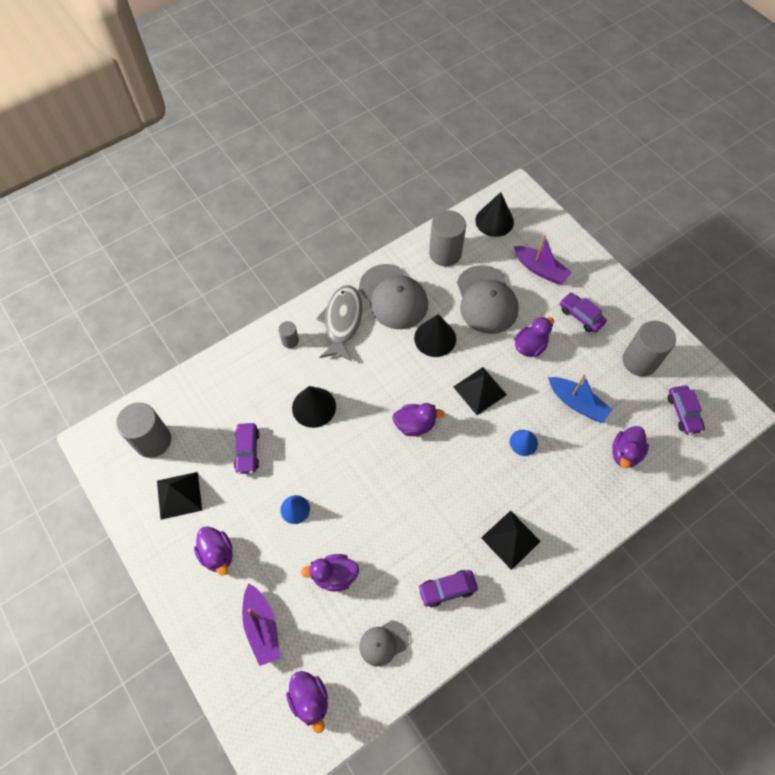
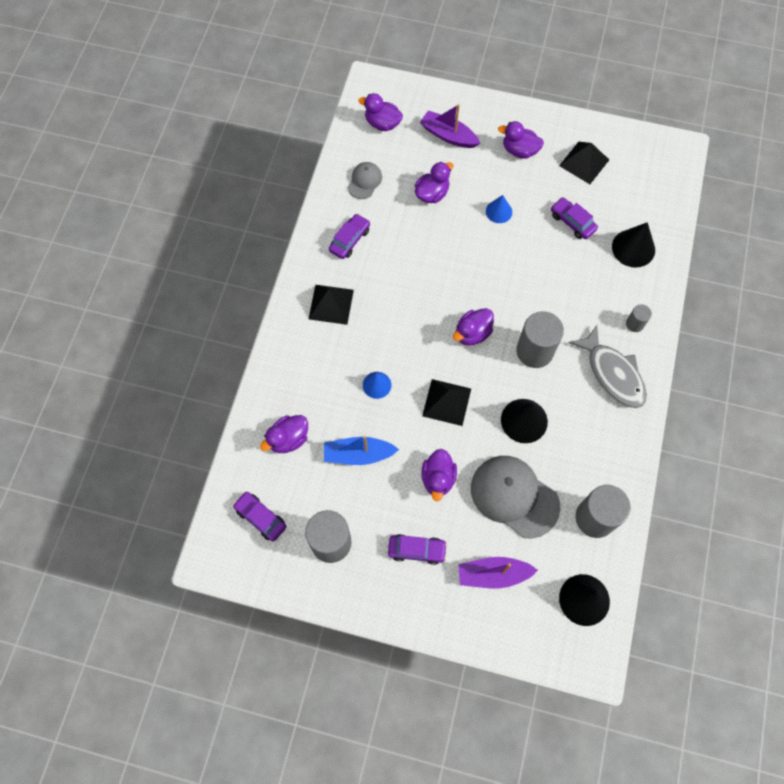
camera: 140 degrees right, 5 degrees up
(153, 440) = (643, 179): grey cylinder -> grey cylinder (534, 351)
(314, 407) = (560, 288): black cone -> black cone (633, 248)
(393, 297) = (595, 432): grey cap -> none
(625, 453) = (288, 439): purple duck -> purple duck turned 120 degrees counterclockwise

